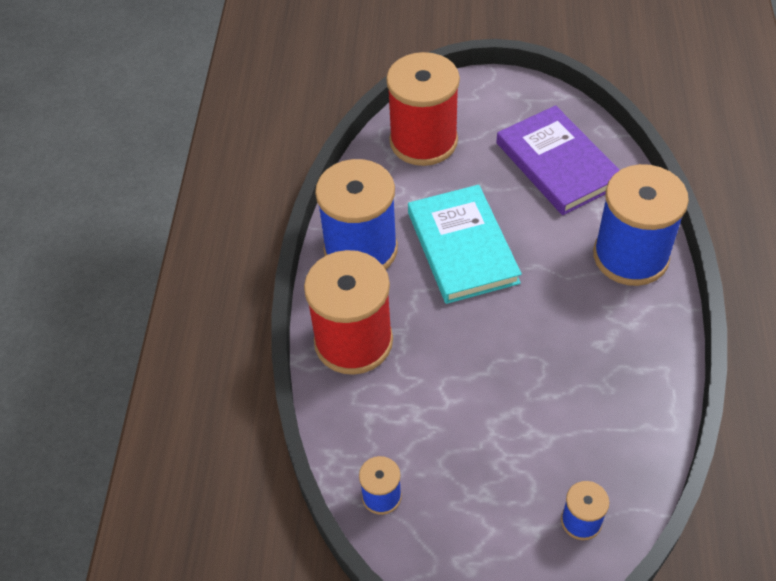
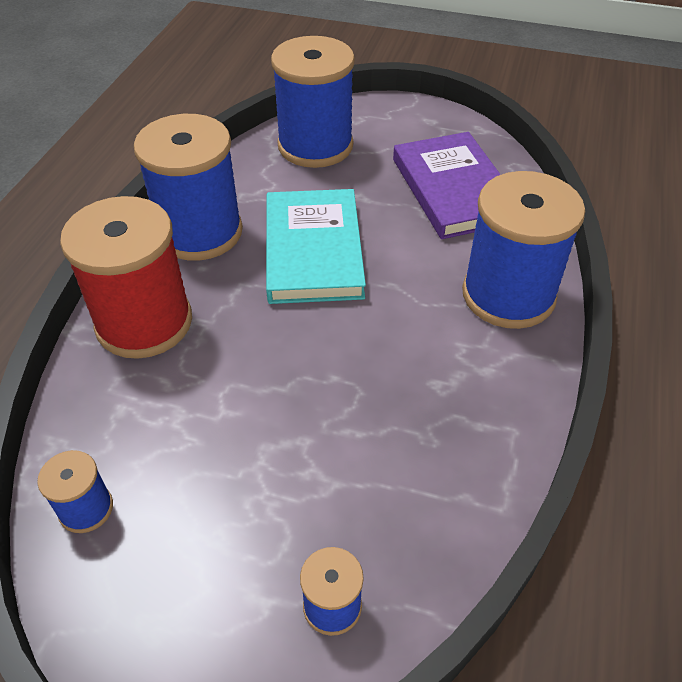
camera: 10 degrees right, 5 degrees down
(423, 141) = (315, 146): red spool -> blue spool

